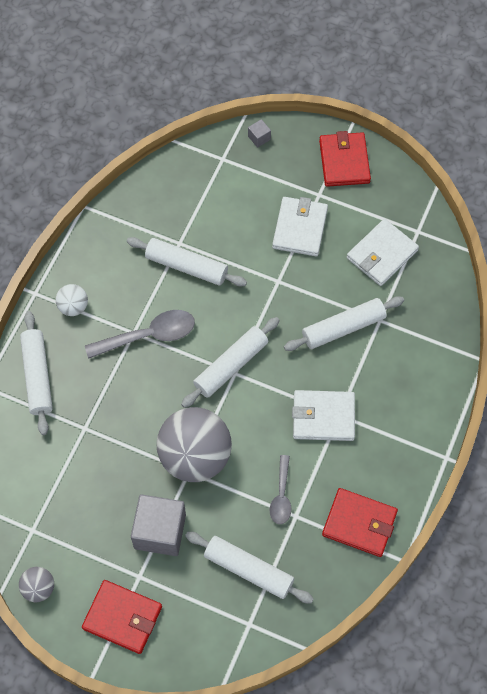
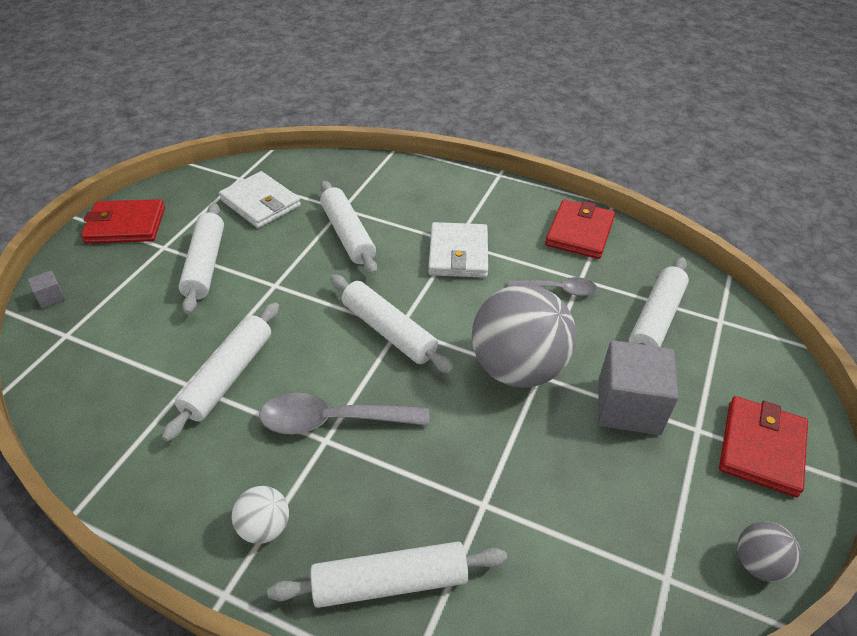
camera: 90 degrees left, 20 degrees down
(149, 335) = (333, 421): grey spoon -> grey spoon turned 75 degrees counterclockwise
(299, 228) = (205, 264): white wallet -> white rolling pin

